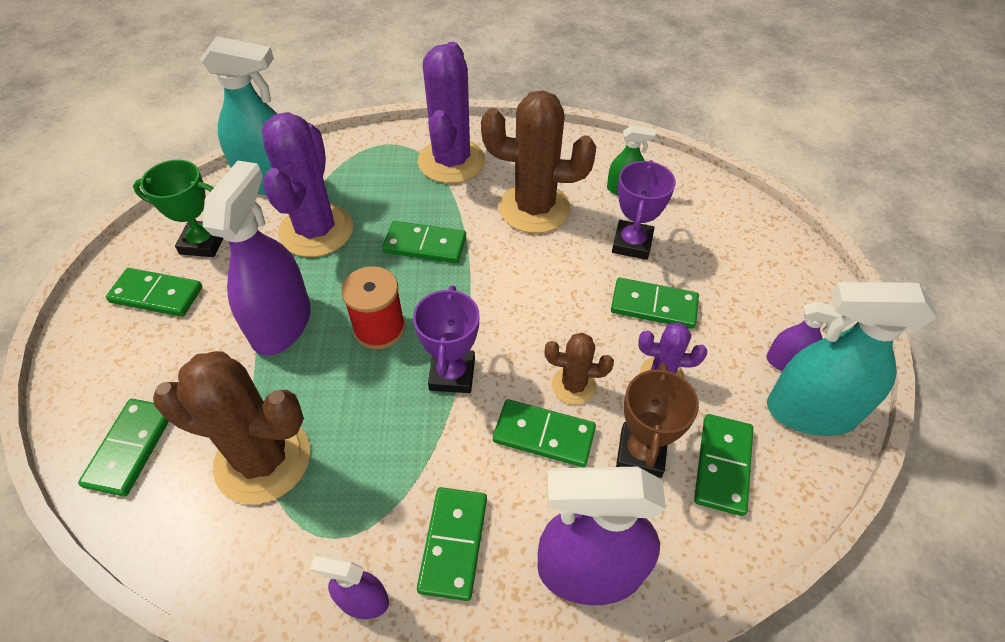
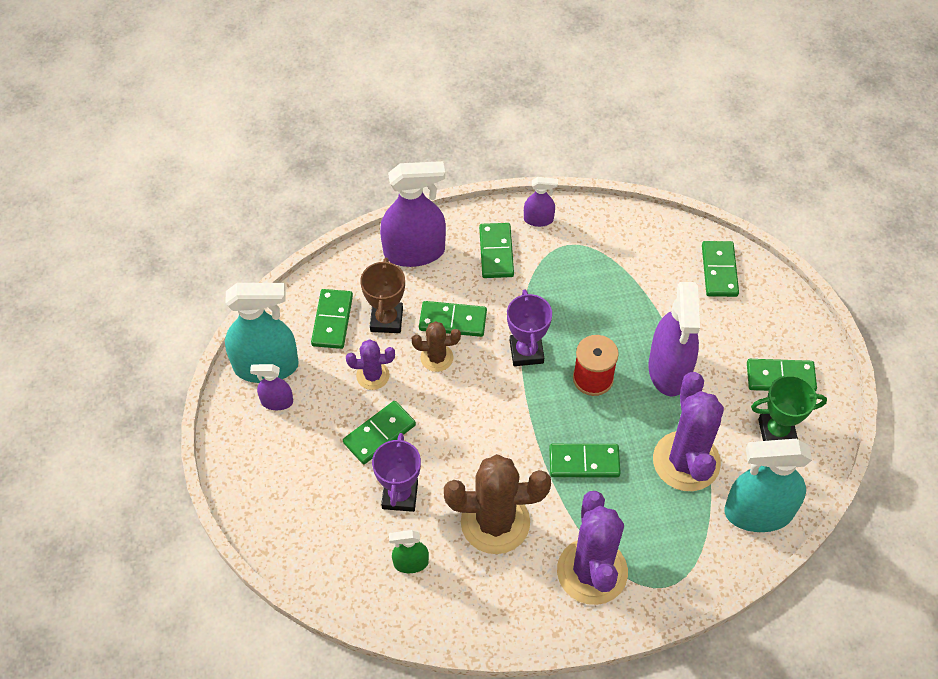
camera: 170 degrees right, 5 degrees up
(263, 459) = (631, 277): brown cactus -> none
(653, 306) = (379, 434): green domino -> green domino turned 45 degrees counterclockwise

